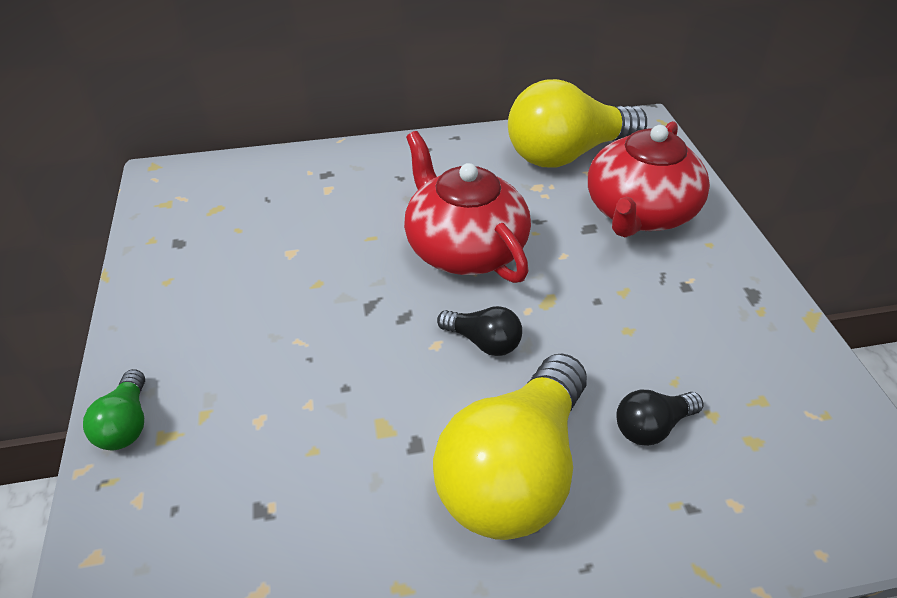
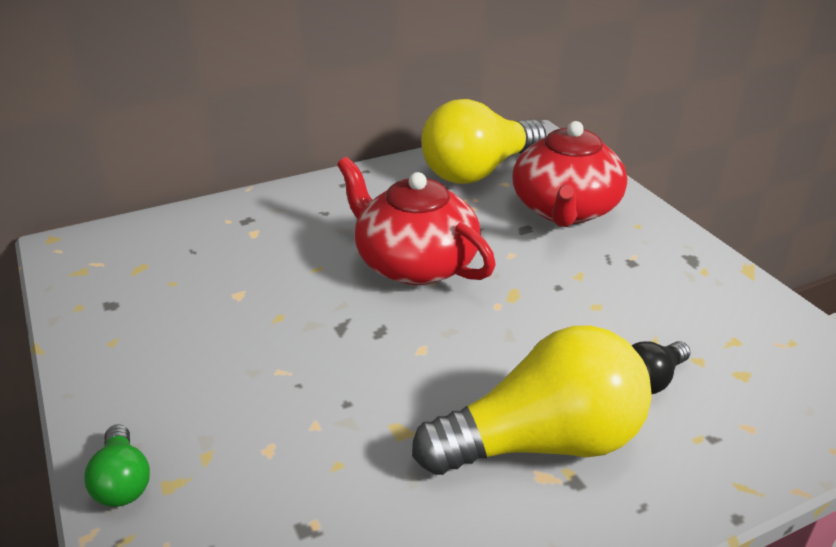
camera: 15 degrees left, 10 degrees down
(483, 342) = (467, 339): black light bulb -> none
(514, 472) = (543, 442): yellow light bulb -> yellow light bulb turned 120 degrees counterclockwise

